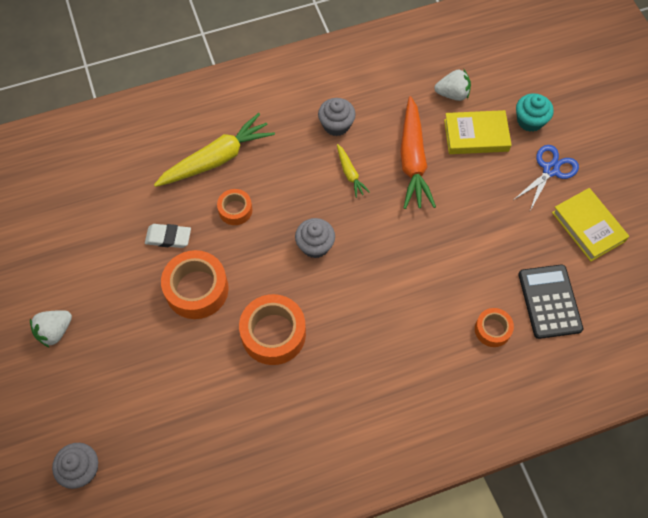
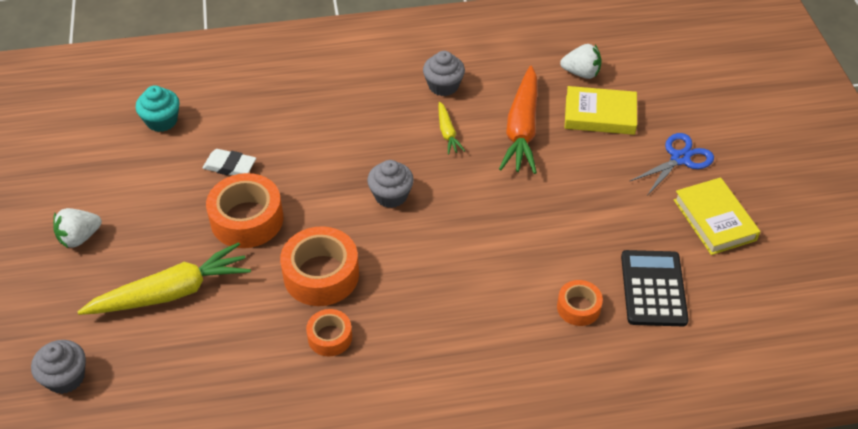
camera: 10 degrees right, 15 degrees down
(217, 159) = (303, 100): yellow carrot -> yellow carrot (171, 292)
(235, 210) = (310, 150): orange tape -> orange tape (330, 337)
(530, 121) = (665, 109): turquoise cupcake -> turquoise cupcake (162, 121)

